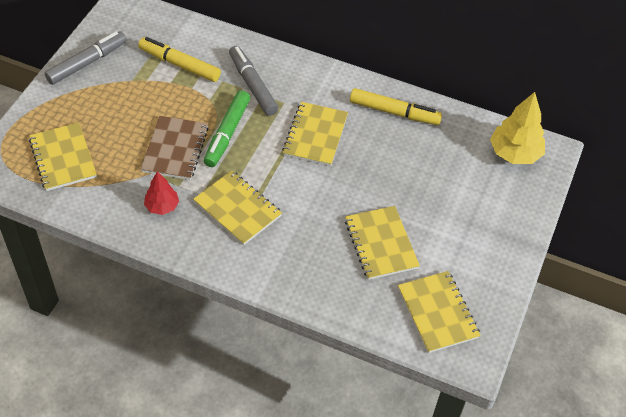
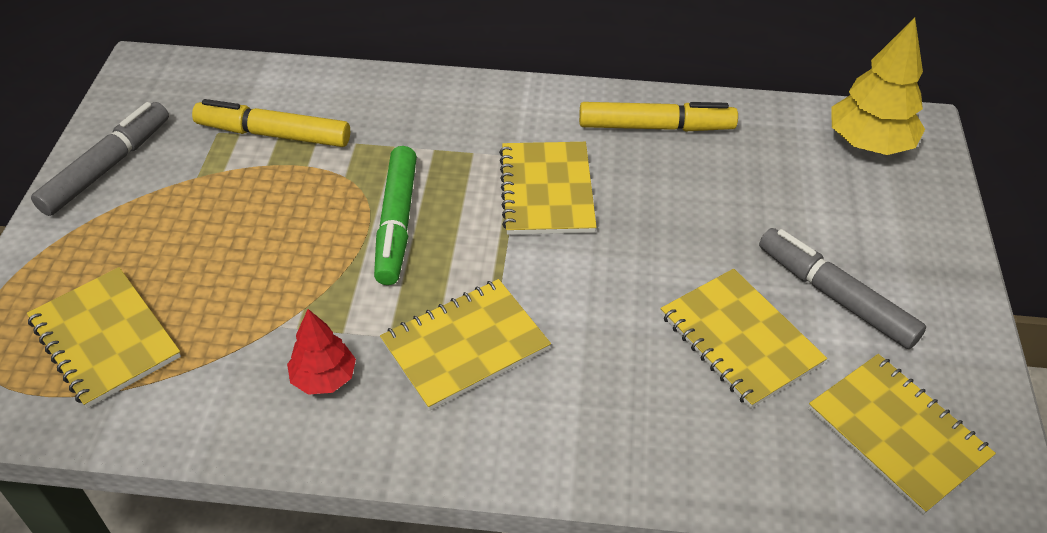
camera: 15 degrees left, 5 degrees down
(175, 149) = (313, 271): brown notebook -> none
(237, 209) = (465, 345): yellow notebook -> yellow notebook turned 60 degrees counterclockwise
(253, 85) = (410, 138): grey marker -> grey marker (835, 296)

